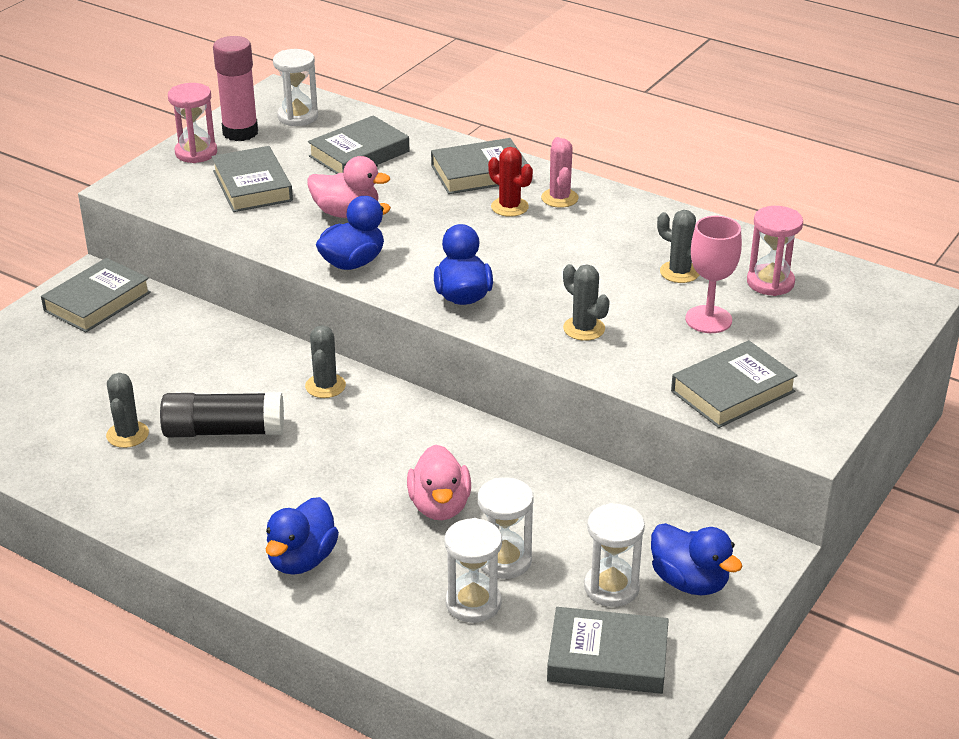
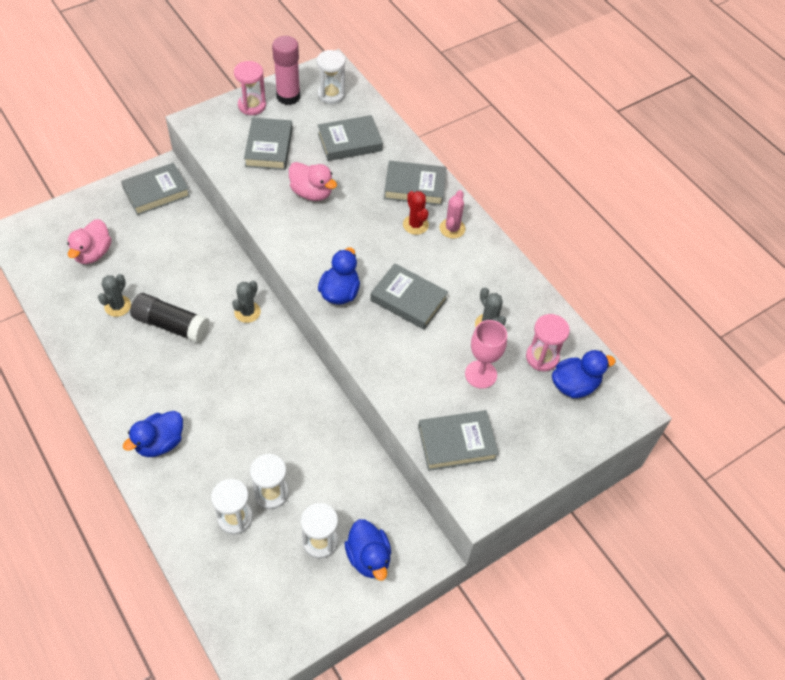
camera: 20 degrees right, 20 degrees up
(353, 262) = (290, 238): blue duck -> blue duck (574, 385)
(440, 506) = (259, 435): pink duck -> pink duck (93, 253)
(584, 329) = (397, 351): grey cactus -> none
(607, 658) = (286, 593): grey book -> grey book (408, 300)

